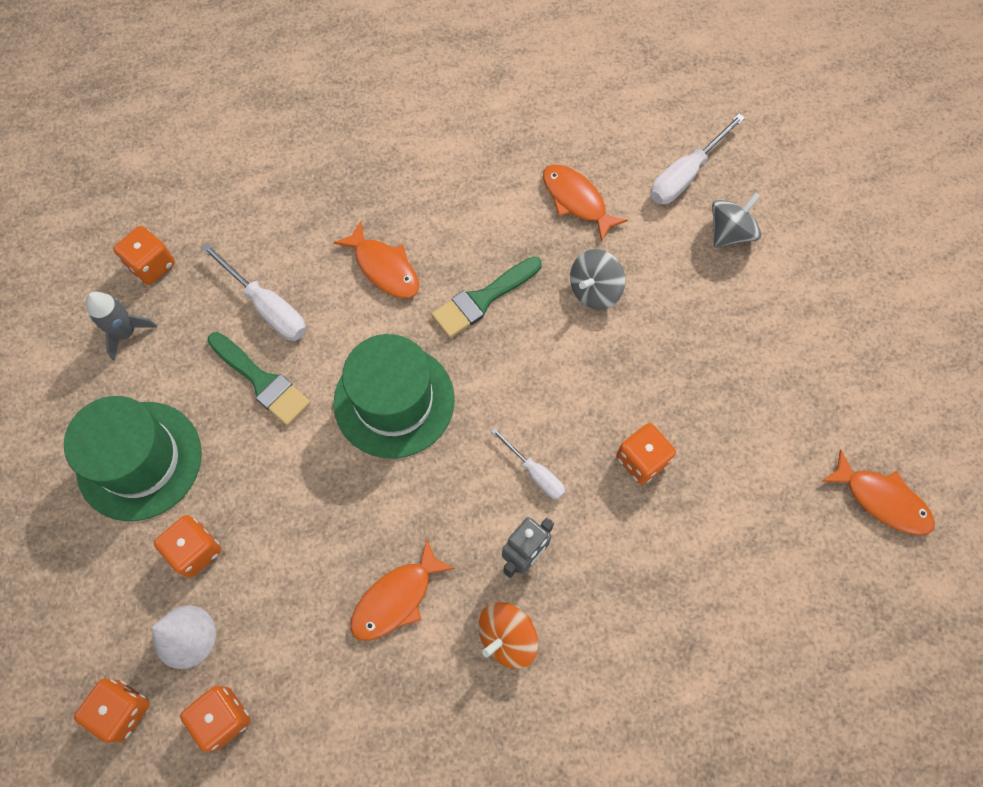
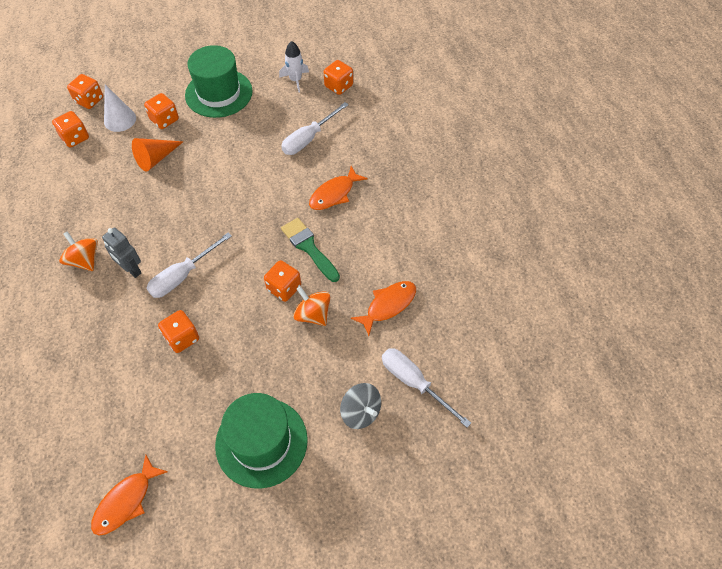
camera: 90 degrees right, 10 degrees down
(126, 333) = (295, 80): grey rocket -> white rocket
(262, 381) = (260, 140): green brush -> none
(289, 551) = (156, 158): none -> orange cone
(394, 401) = (241, 202): green hat -> green hat (261, 442)
(396, 598) = (119, 207): orange fish -> none
(535, 473) = (182, 276): white screwdriver -> white screwdriver, size x1.61
(553, 329) = (284, 288): none -> orange dice
(594, 290) = (313, 314): grey spinning top -> orange spinning top

